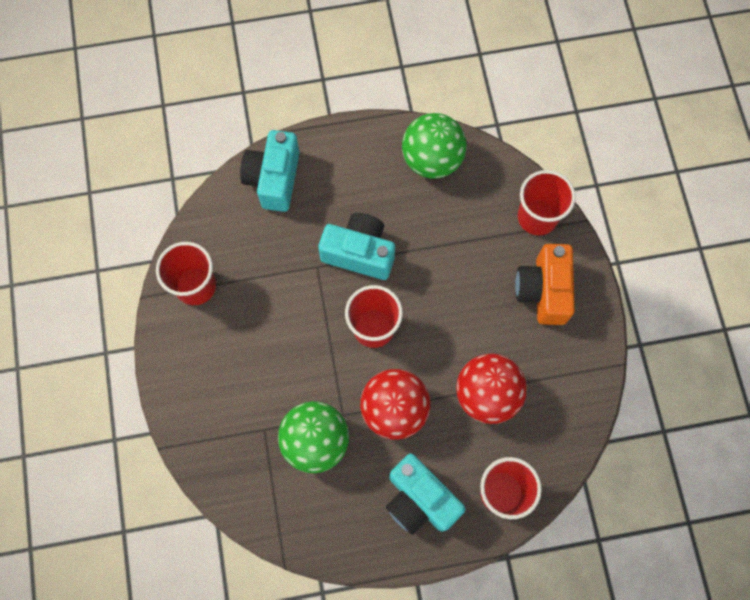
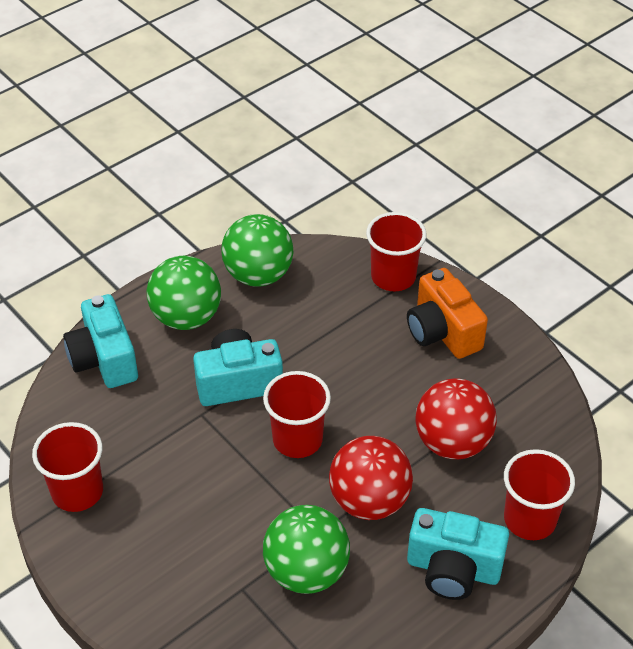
camera: 30 degrees left, 25 degrees down
(354, 172) = (186, 317): none -> green ball

